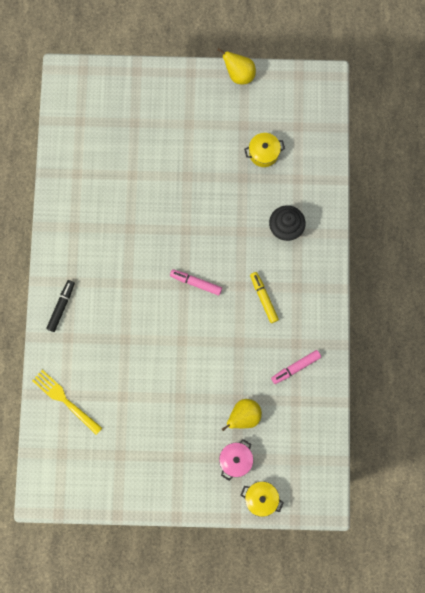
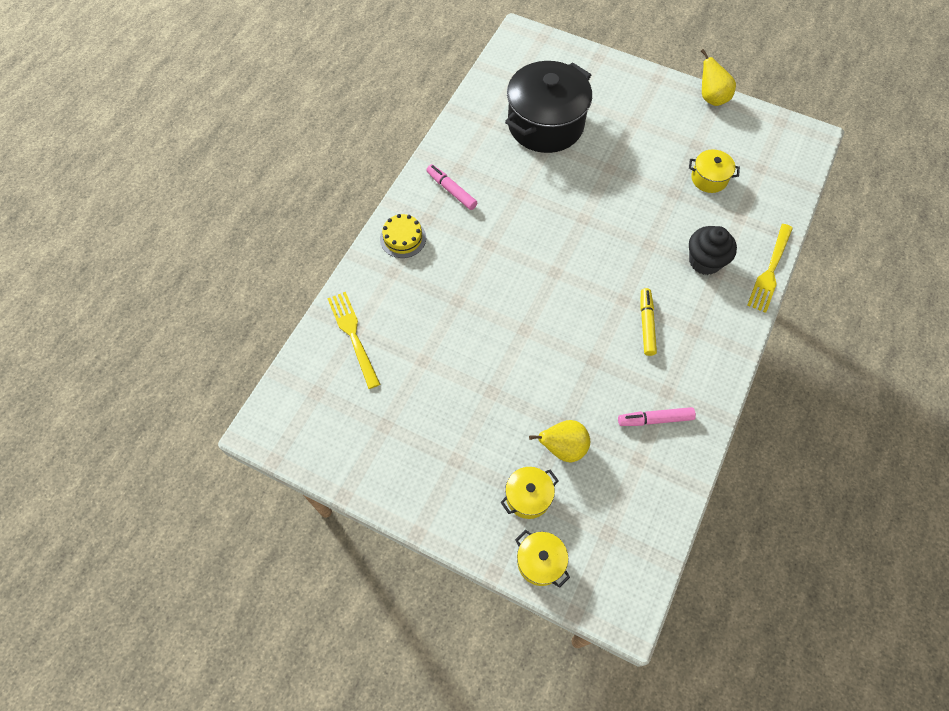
camera: 25 degrees right, 15 degrees down
(61, 306) = (403, 238): black marker -> yellow cake
(122, 156) = (545, 124): none -> black pot
(196, 283) = (571, 276): pink marker -> pink marker (451, 190)
(235, 459) = (528, 497): pink pot -> yellow pot
(333, 215) = (770, 270): none -> yellow fork

